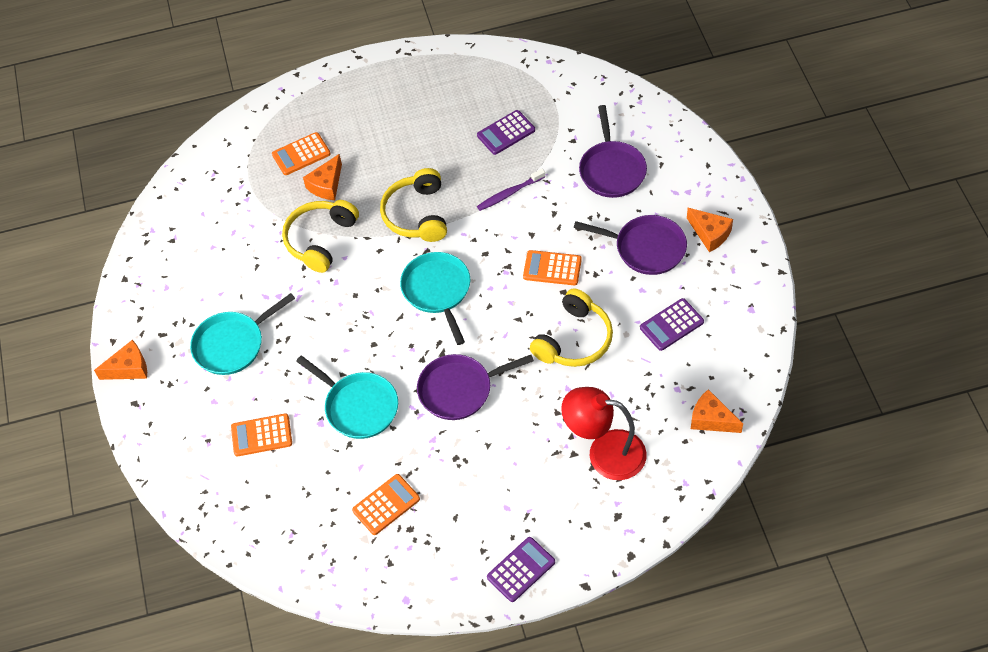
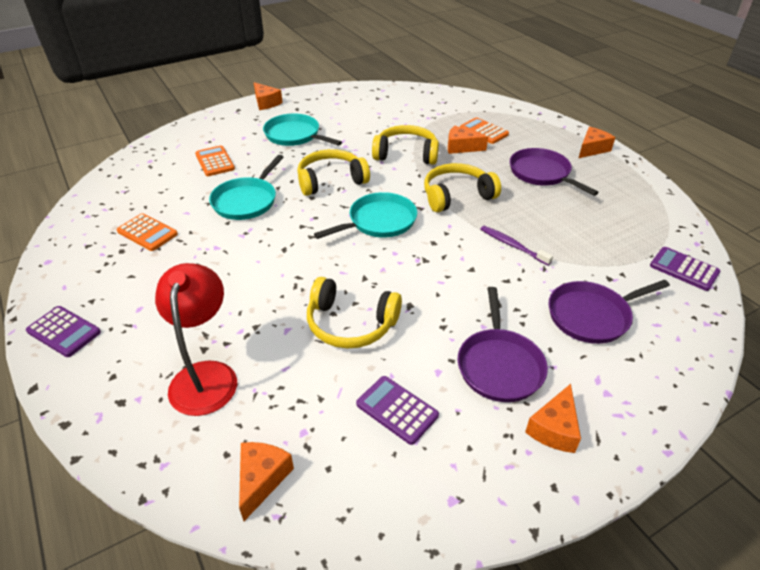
camera: 70 degrees right, 15 degrees down
(347, 321) = (331, 180): none -> yellow headphones
(375, 72) = (592, 149): none -> orange cheese
(459, 390) = (272, 253): purple pan -> purple pan (541, 173)
(506, 133) = (584, 231): purple calculator -> purple calculator (684, 269)
(552, 268) = (436, 291): orange calculator -> none

